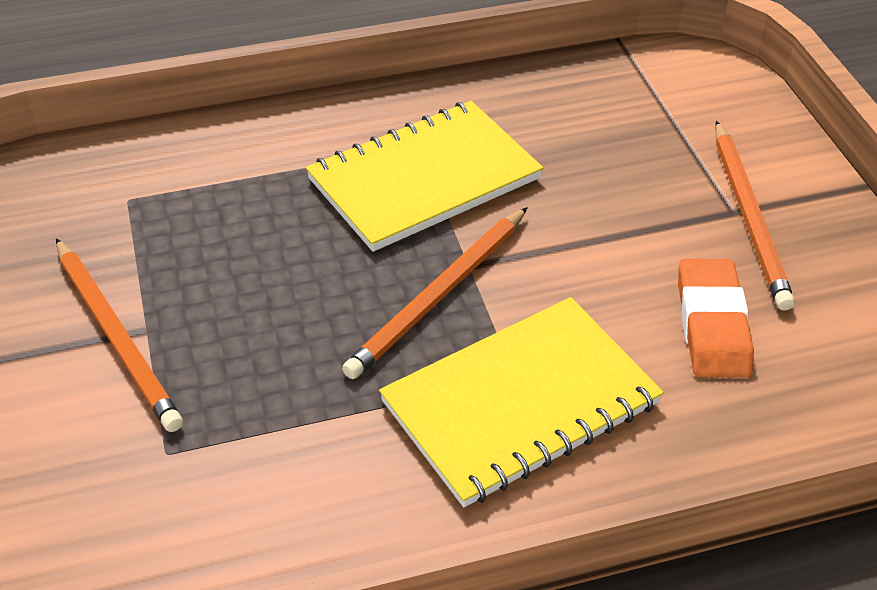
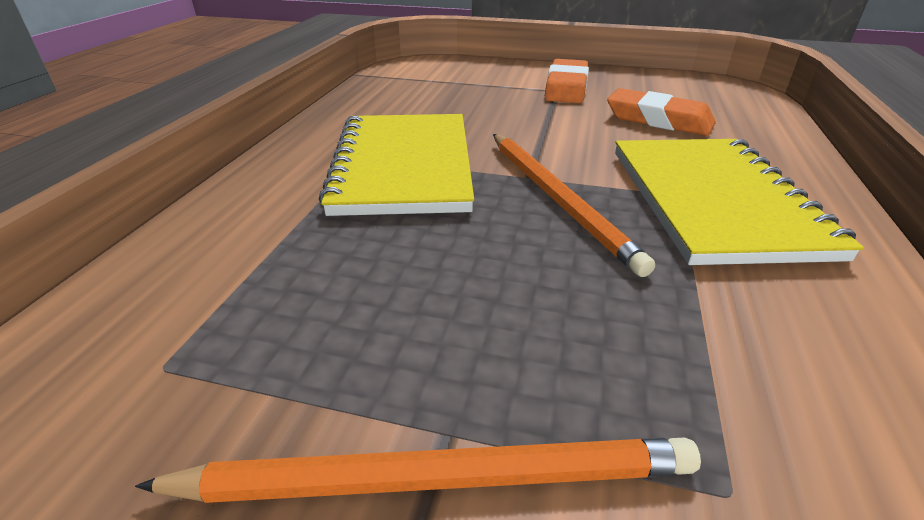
camera: 60 degrees left, 10 degrees down
(749, 217) = (566, 88): orange pencil -> orange eraser

